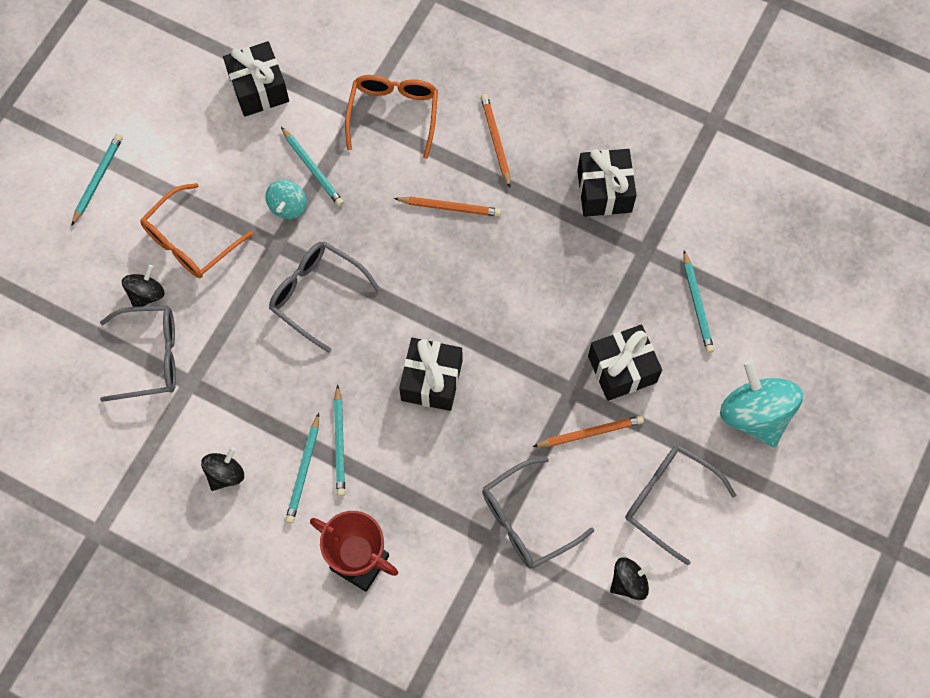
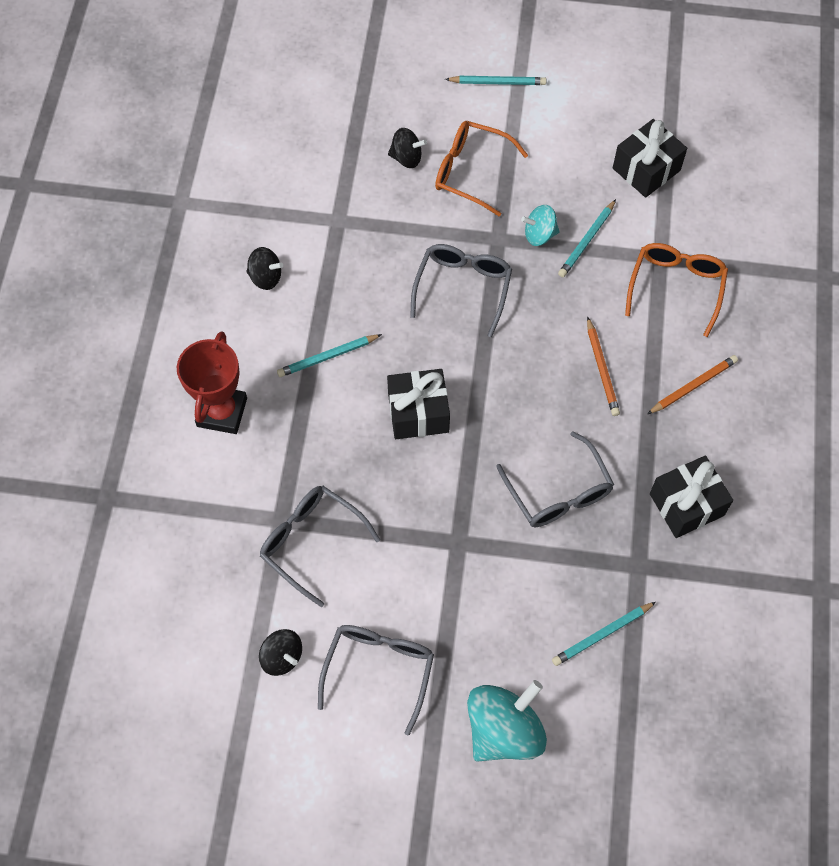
camera: 70 degrees right, 5 degrees down
(150, 357) = (350, 182): grey glasses -> grey glasses (558, 492)
(304, 471) = (291, 337): turquoise pencil -> none
(393, 114) = (676, 288): orange glasses -> orange glasses turned 60 degrees counterclockwise
(590, 433) = (421, 573): orange pencil -> none
(622, 369) = (500, 582): black gift -> none

